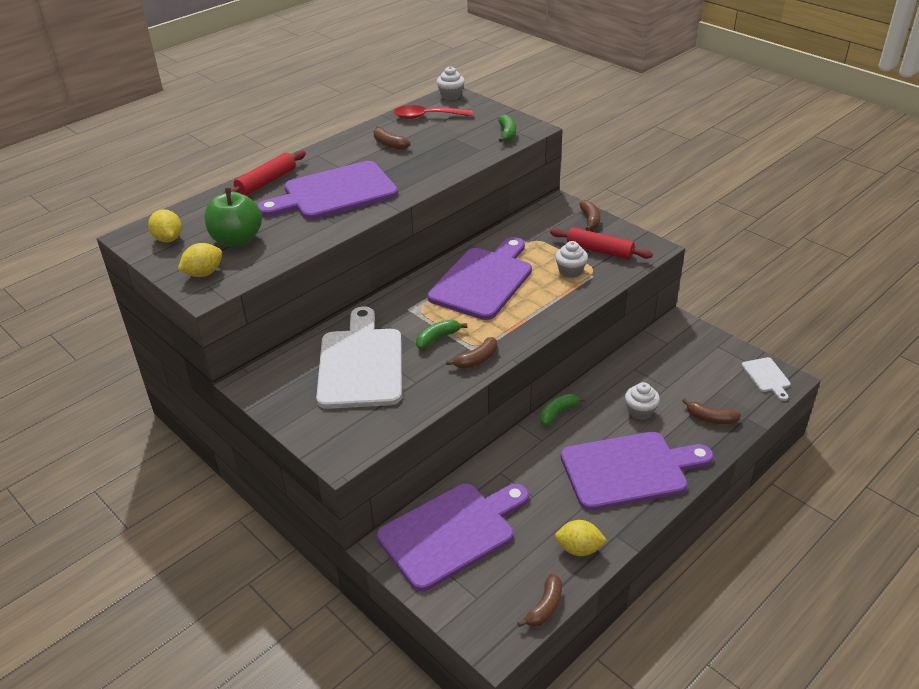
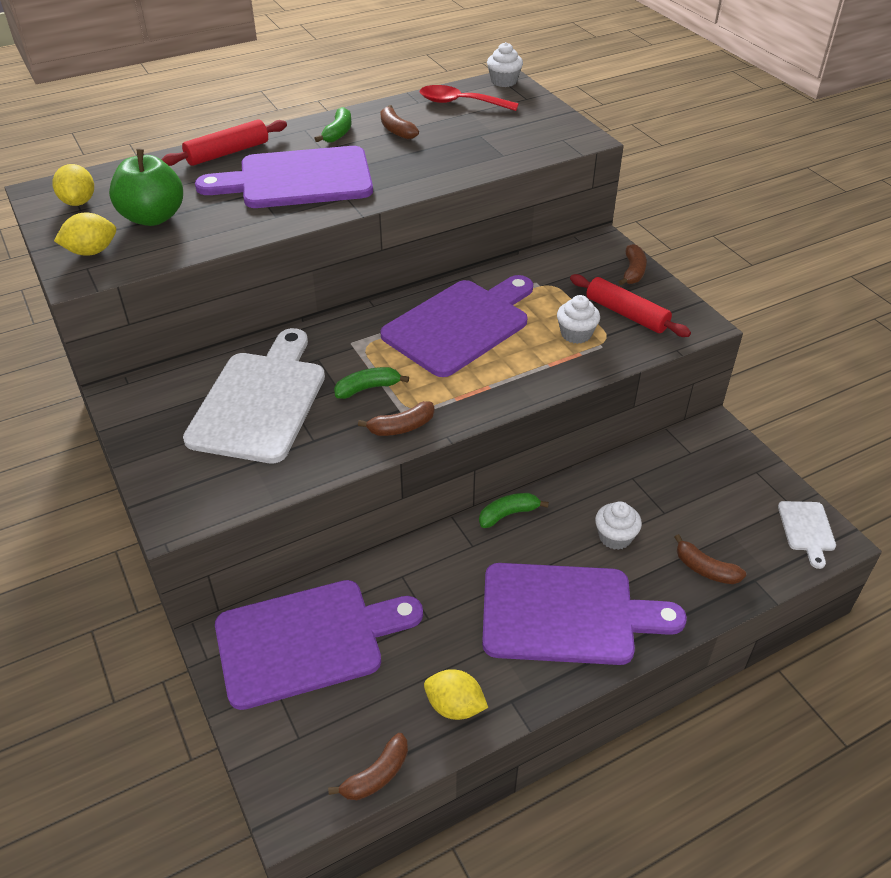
camera: 15 degrees right, 5 degrees up
(507, 134) = (548, 140): green banana -> green banana (338, 133)

